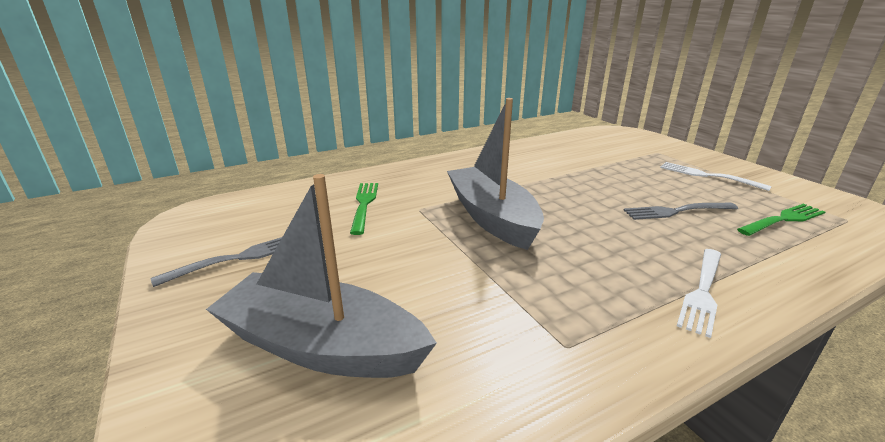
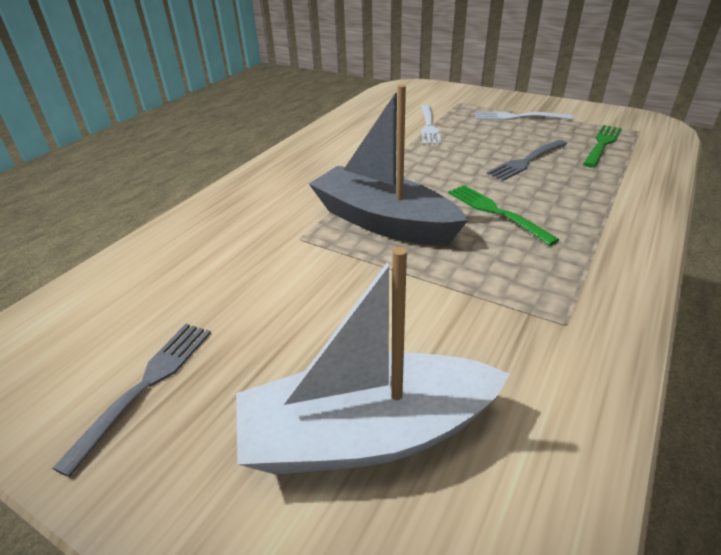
camera: 30 degrees left, 10 degrees up
(322, 346) = (367, 434): grey boat -> white boat
(364, 204) = (230, 255): green fork -> green fork (496, 212)
(702, 291) = (608, 231): white fork -> white fork (429, 126)

